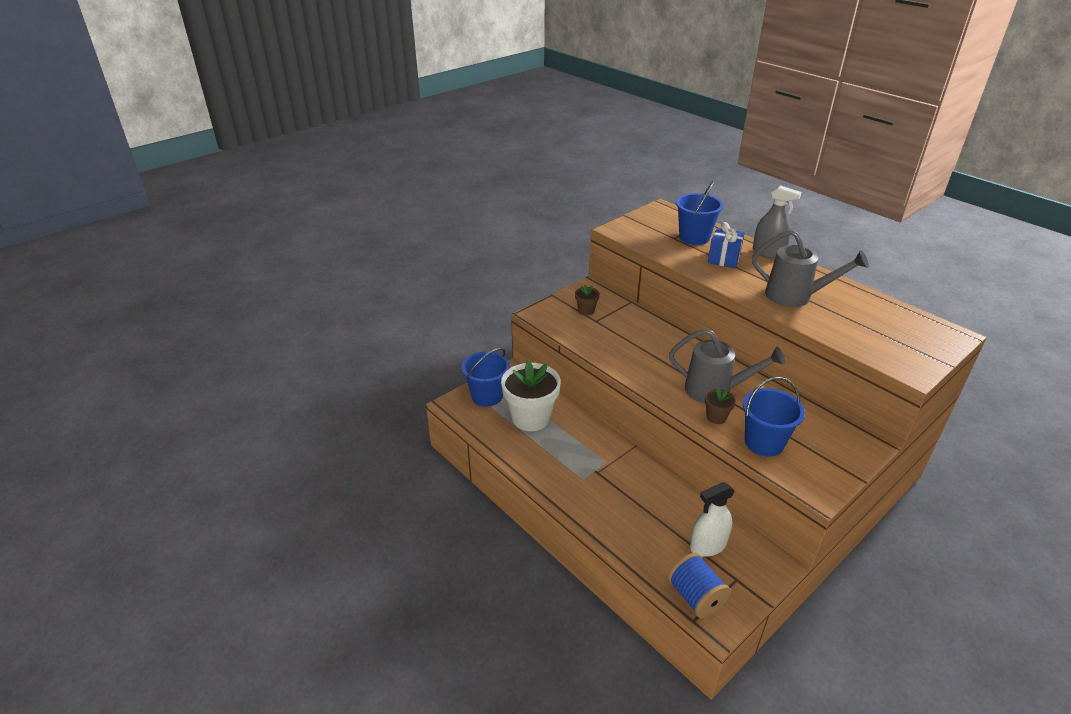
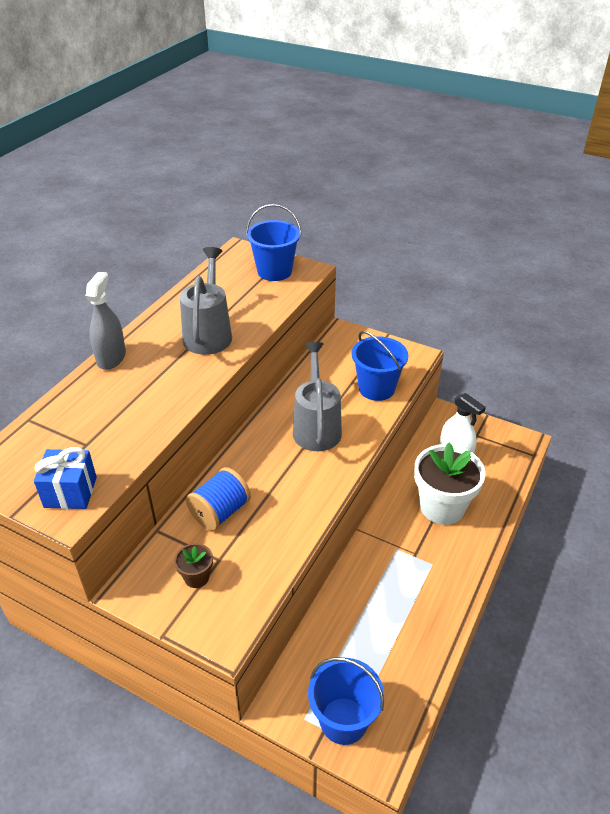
camera: 110 degrees left, 5 degrees up
(531, 418) = (362, 646): white flower pot -> white flower pot (442, 507)
(694, 237) = (81, 425): blue bucket -> blue bucket (274, 271)
(695, 597) = (512, 456): blue spool -> blue spool (220, 512)
(716, 417) = (359, 422): brown flower pot -> none
(723, 259) = (138, 392): blue gift -> blue gift (70, 492)

